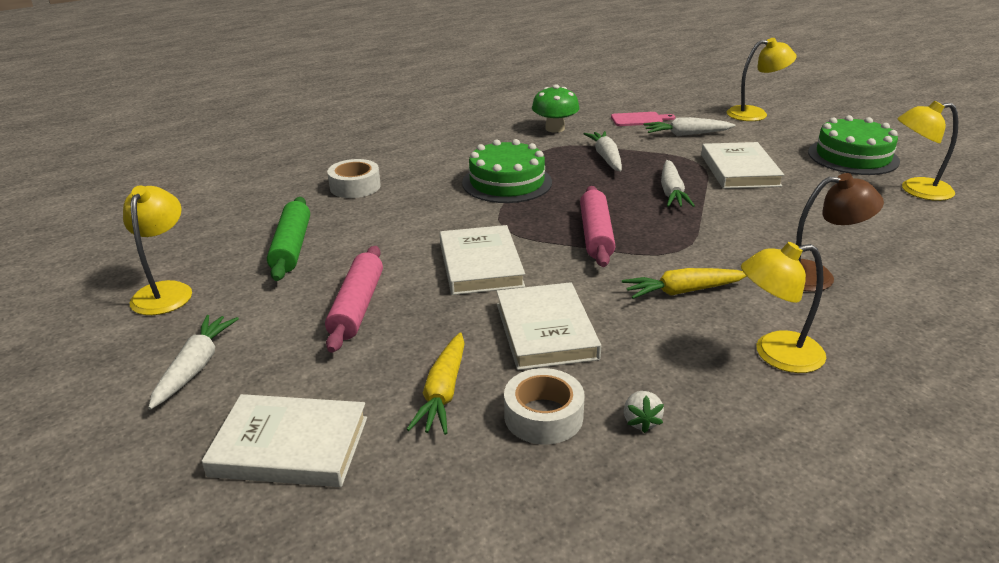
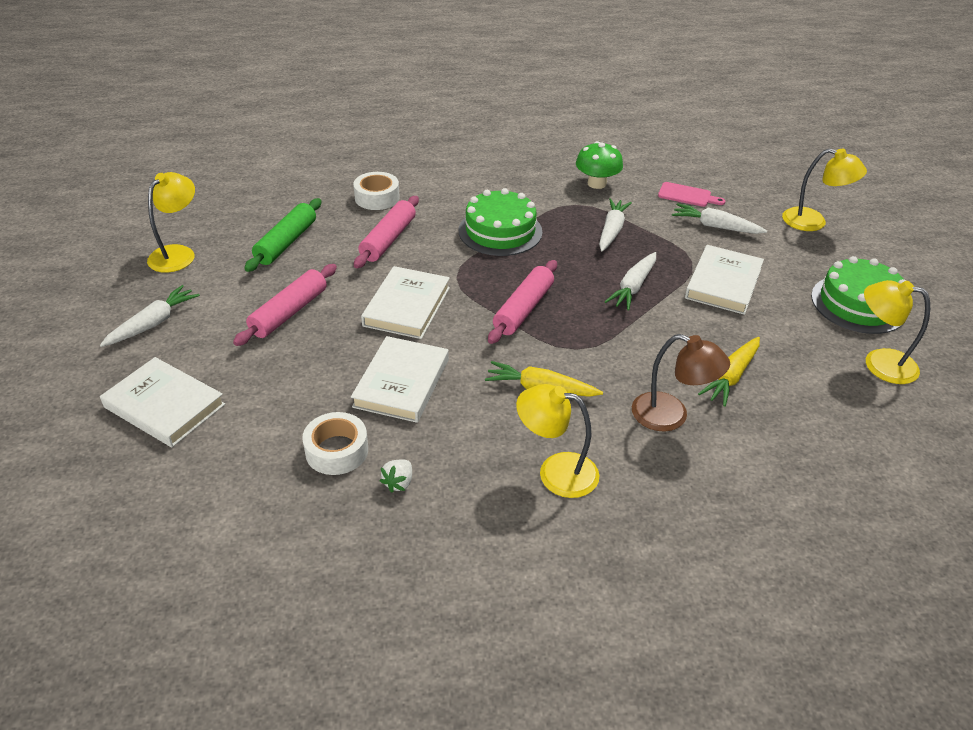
camera: 25 degrees right, 10 degrees up
(402, 216) = (388, 239): none -> pink rolling pin
(443, 392) = (288, 405): yellow carrot -> yellow carrot (731, 377)

